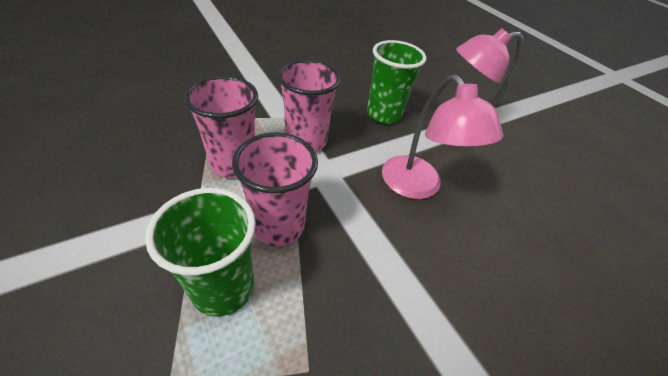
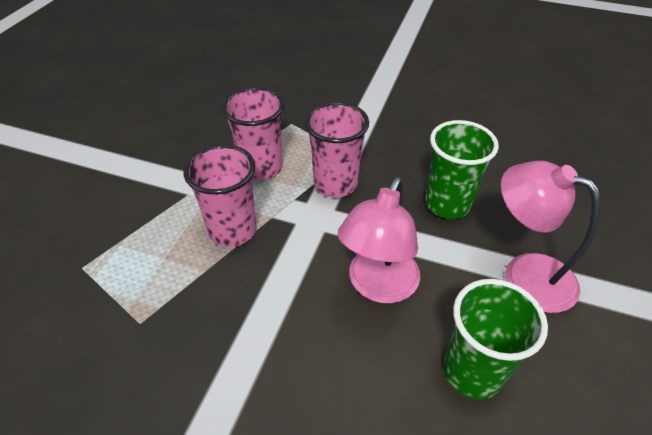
camera: 55 degrees right, 0 degrees up
(223, 288) = (159, 241): green cup -> green cup (472, 371)

